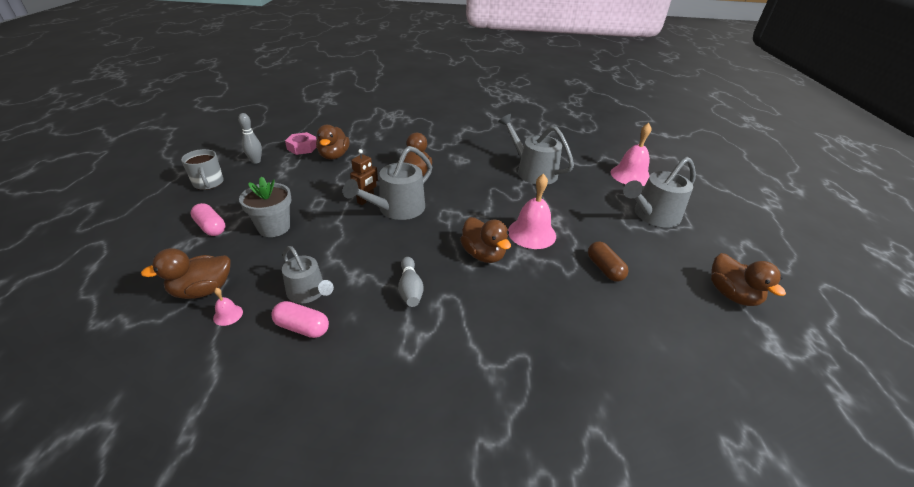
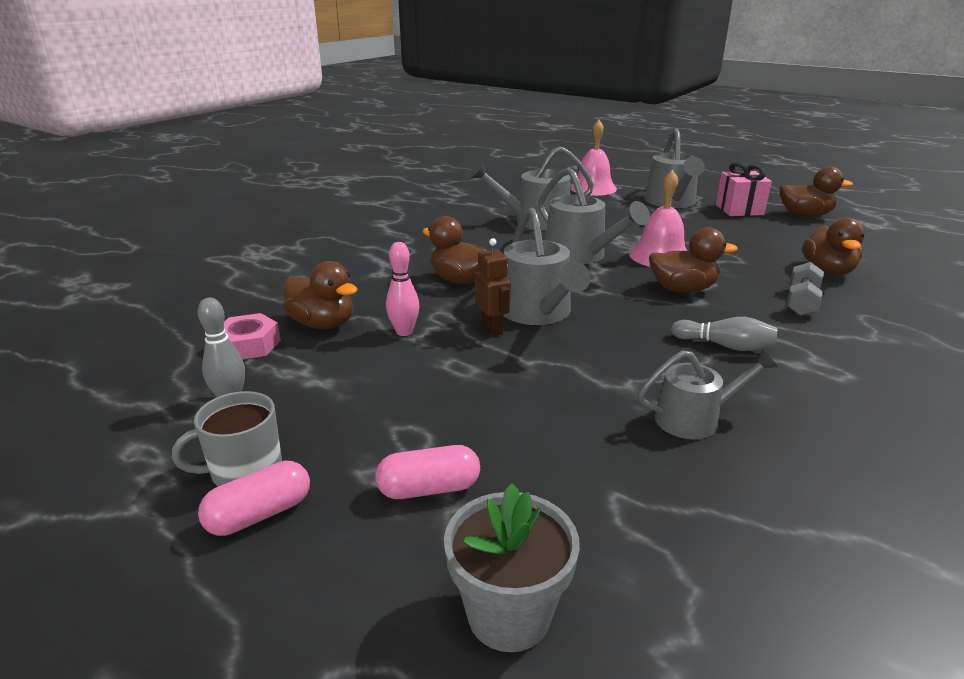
camera: 55 degrees left, 10 degrees down
(203, 290) = (632, 524): brown duck -> brown duck (827, 271)
(208, 183) = (245, 470): grey mug -> grey mug turned 150 degrees clockwise
(228, 315) = (715, 503): pink bell -> none
(274, 227) = (494, 419): grey flower pot -> grey flower pot (509, 615)
(302, 327) = (772, 438): pink capsule -> pink capsule (259, 514)
(342, 178) = (404, 332): none -> pink bowling pin
(495, 202) = (580, 255): none -> grey watering can
(516, 316) = (801, 303): none -> grey dumbbell
(604, 269) = (743, 245): brown capsule -> none
(688, 253) = (739, 210): none -> pink gift

